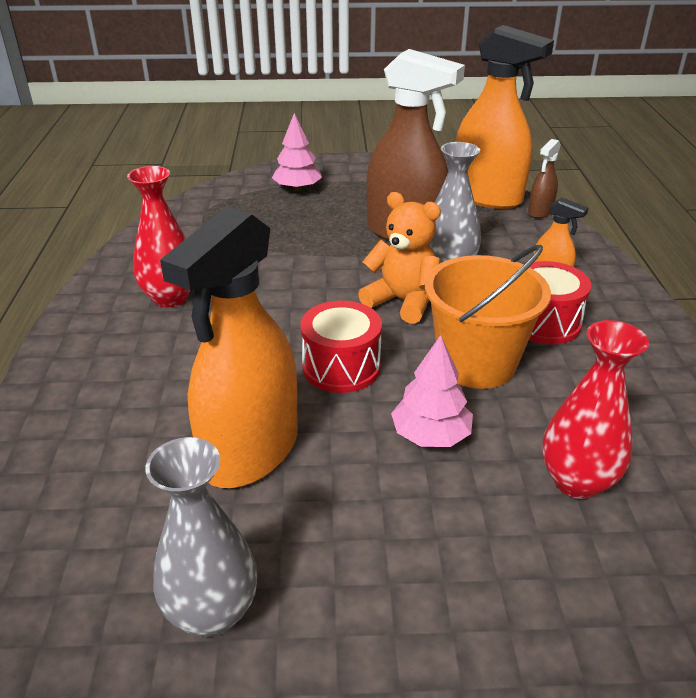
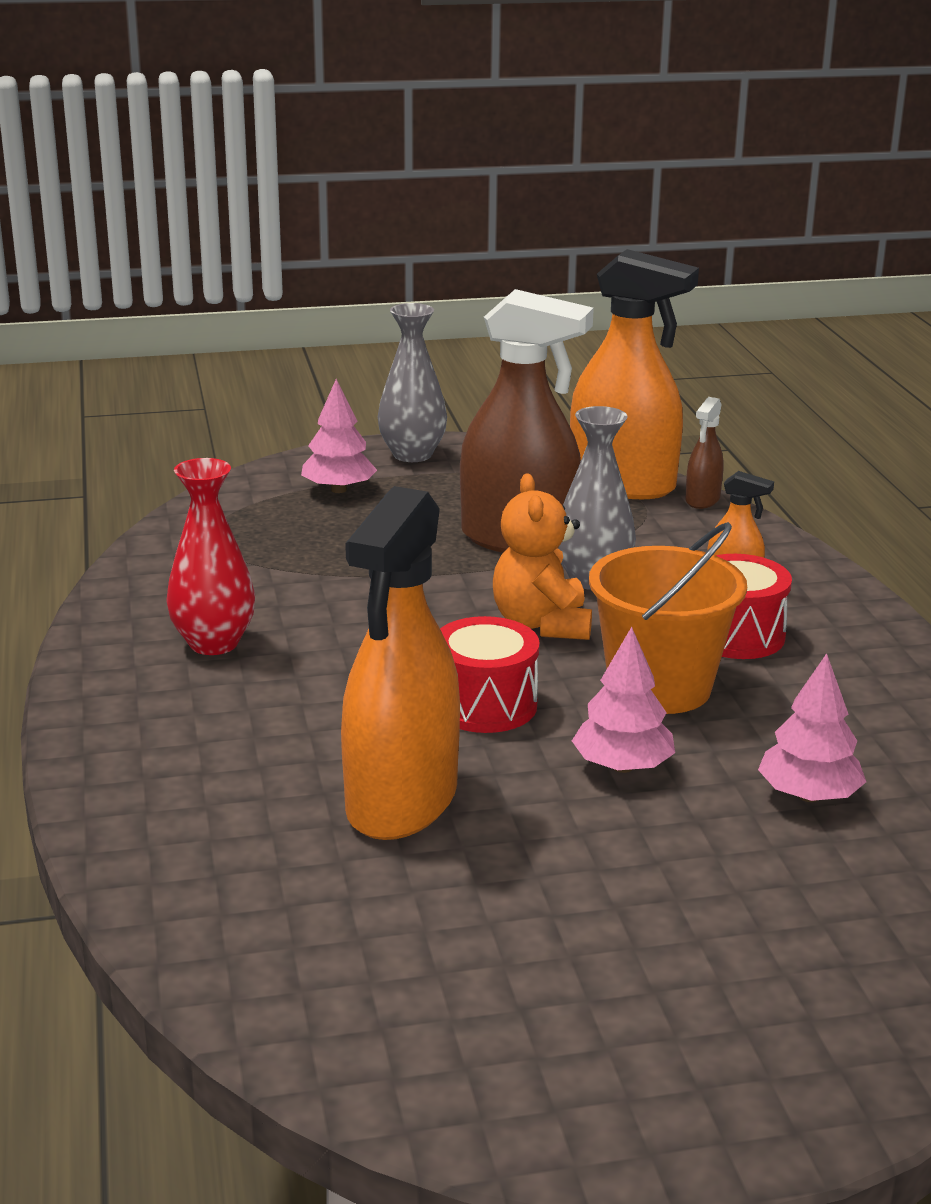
camera: 10 degrees left, 10 degrees down
(212, 612) = (420, 950): grey vase -> grey vase (412, 455)
(402, 301) = (541, 624): orange teddy bear -> orange teddy bear turned 120 degrees counterclockwise
(576, 481) = (808, 795): red vase -> pink tree

